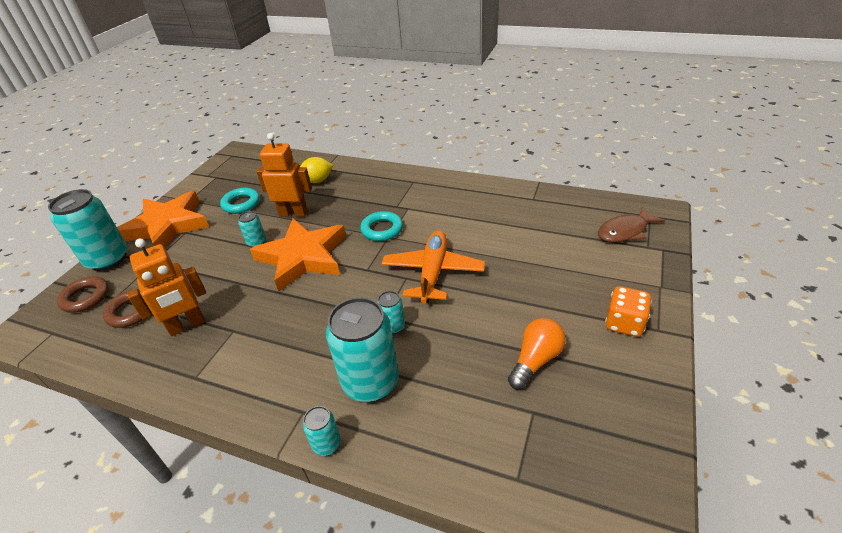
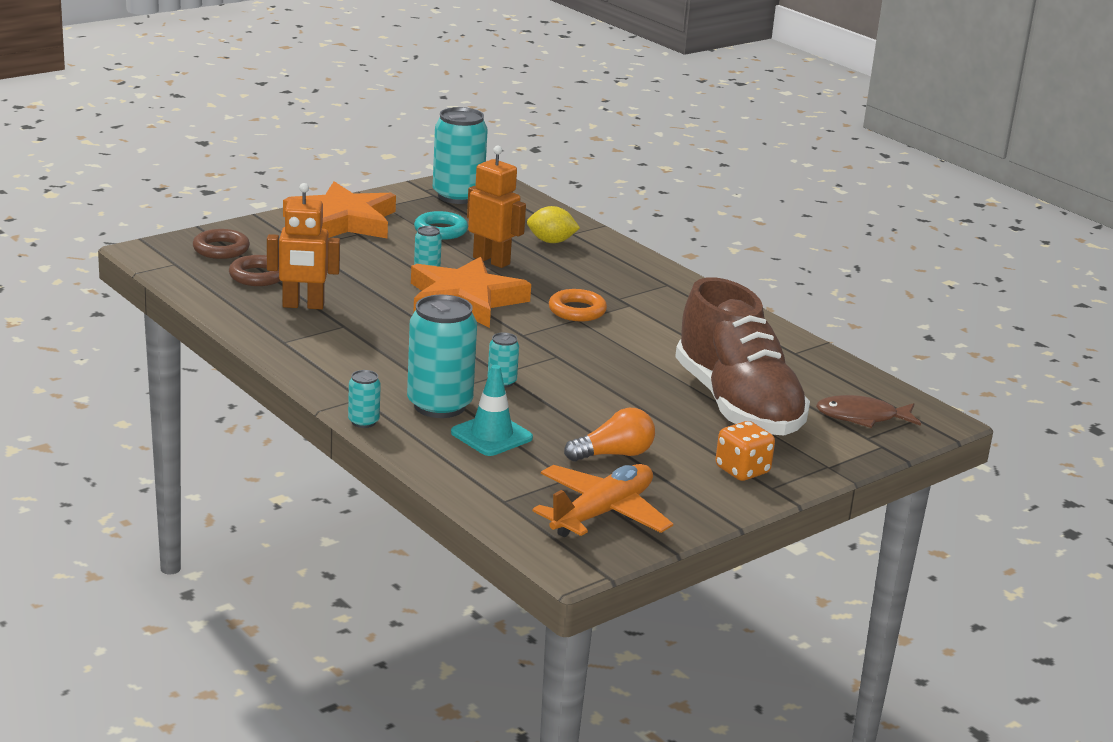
camera: 25 degrees right, 15 degrees down
(108, 259) = (261, 227): turquoise can -> turquoise can (458, 196)
(382, 229) = (577, 311): turquoise ring -> orange ring
(433, 272) = (591, 363): orange plane -> orange plane (602, 513)
(436, 395) = (491, 435): none -> turquoise traffic cone
(553, 261) = (737, 405): none -> brown shoe

